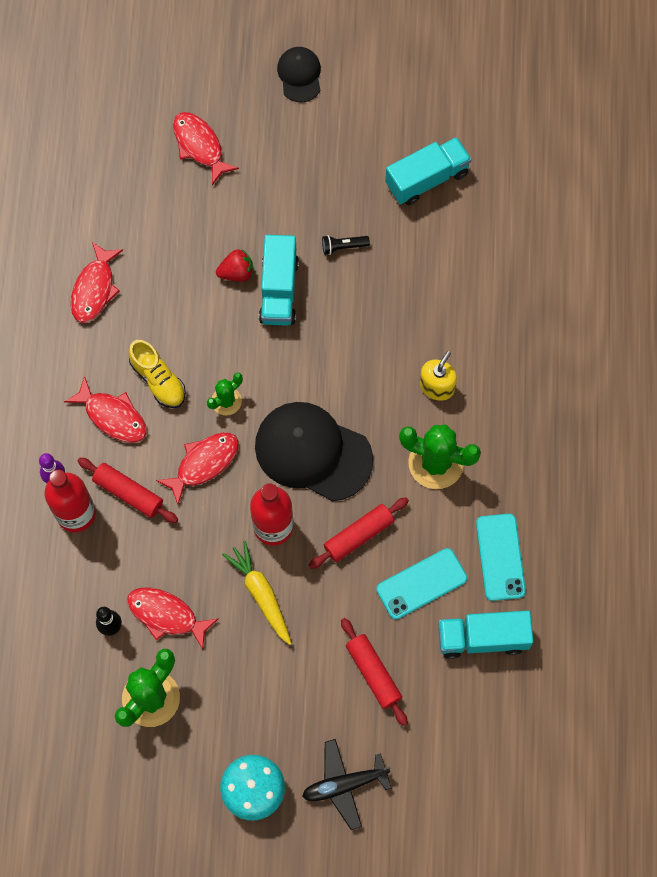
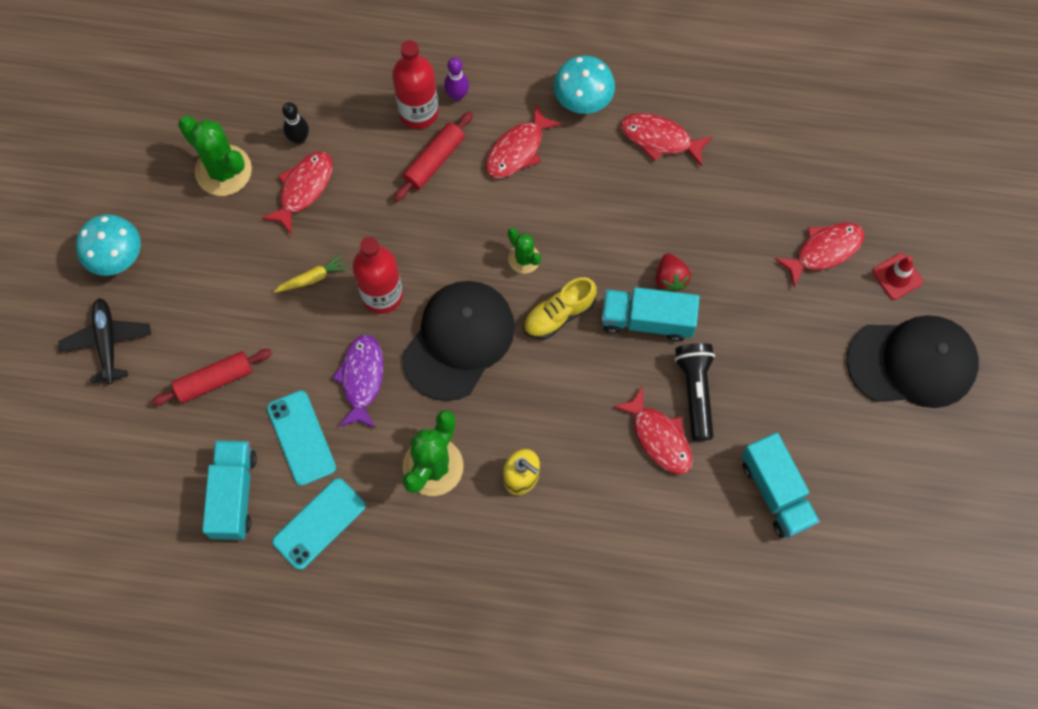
camera: 95 degrees right, 0 degrees up
(56, 360) = (582, 101): none -> turquoise mushroom
(158, 380) = (553, 195): yellow shoe -> yellow shoe (558, 315)
(203, 463) = (457, 233): red fish -> red fish (659, 437)
(220, 87) = (897, 276): none -> red traffic cone
(261, 594) = (312, 278): yellow carrot -> yellow carrot, size x0.65
(299, 75) = (912, 362): black cap -> black cap, size x1.89
(343, 247) = (695, 392): black flashlight -> black flashlight, size x1.82
(358, 535) = (362, 379): red rolling pin -> purple fish
(500, 557) = (319, 524): turquoise phone -> turquoise phone turned 45 degrees counterclockwise

